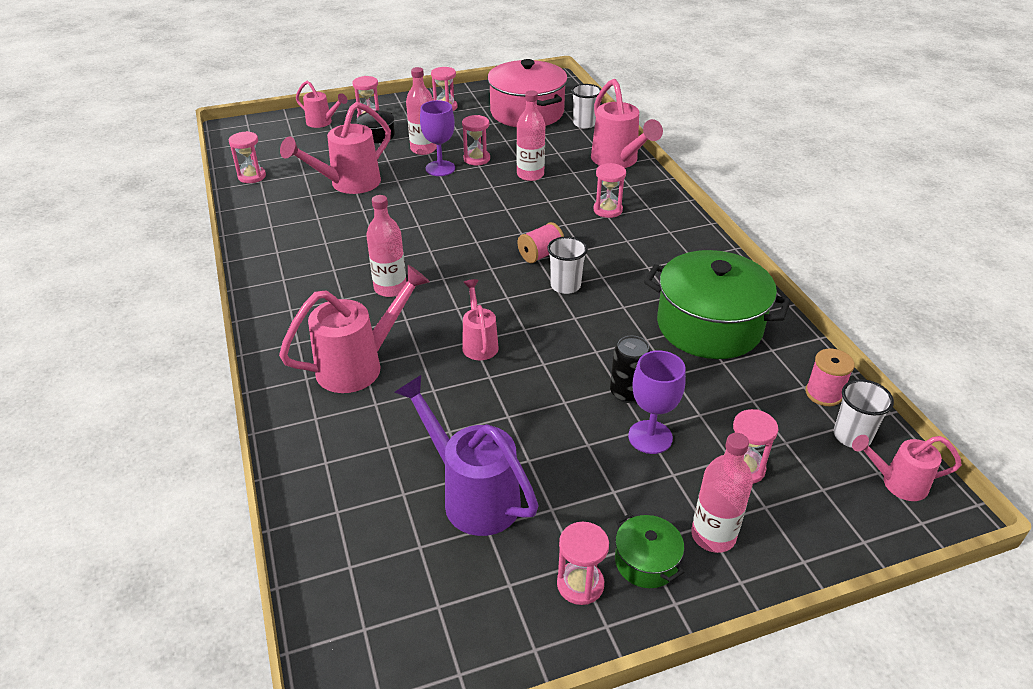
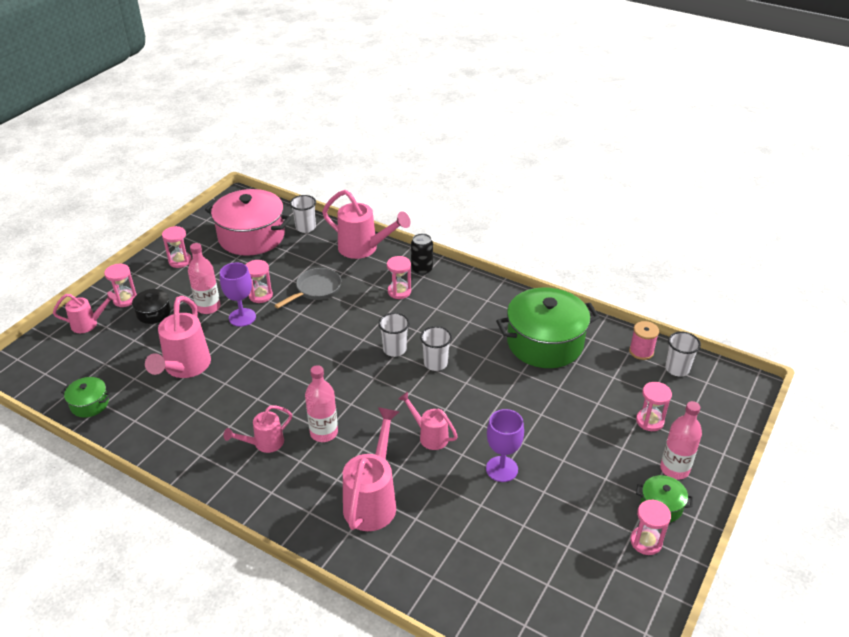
camera: 40 degrees left, 0 degrees up
(252, 176) = (89, 404): pink hourglass -> green pot
(472, 495) = (539, 534): purple watering can -> none
(530, 175) = (316, 290): pink bottle -> grey pan
(540, 255) = (394, 349): pink spool -> white cup
(627, 393) = (548, 414): black can -> black can (422, 269)
(650, 437) = (588, 434): purple goblet -> purple goblet (502, 469)
(896, 483) = (719, 383): pink watering can -> pink watering can (264, 444)

